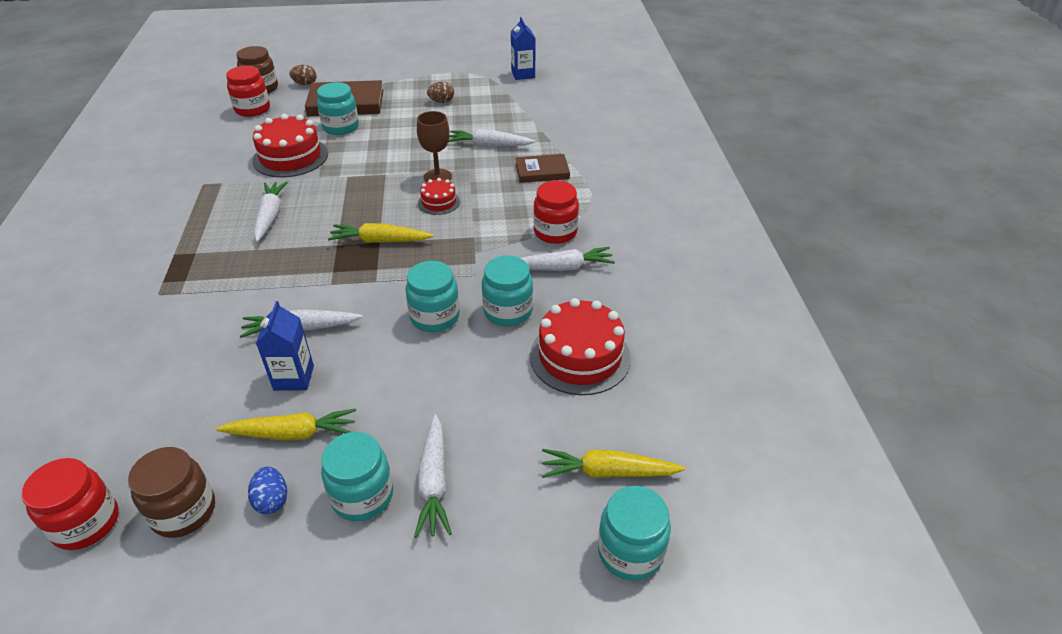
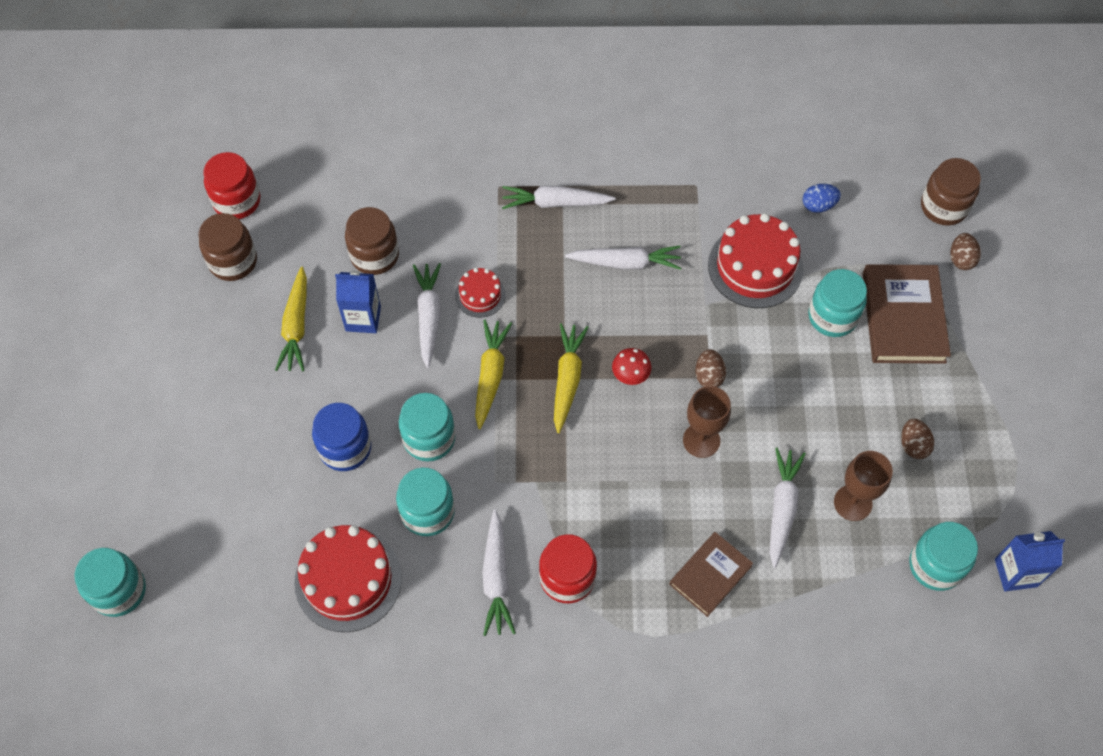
camera: 95 degrees right, 20 degrees up
(215, 377) = (375, 255): none -> brown jar
(252, 109) = (880, 206): red jar -> none
(272, 500) = (230, 320): blue egg -> blue egg (818, 205)
(362, 496) = (219, 385): turquoise jar -> turquoise jar (935, 565)
(380, 210) = (630, 376): none -> red mushroom
(383, 175) = (708, 376): none -> brown egg
(434, 482) = (221, 439): white carrot -> white carrot (555, 203)
(439, 202) = (642, 442): red cake -> red cake (480, 295)
(445, 374) = (345, 448): none -> blue jar
(483, 121) = (852, 503): none -> brown goblet
(542, 171) = (710, 575): brown book -> brown book turned 45 degrees clockwise
(607, 472) = (200, 585): yellow carrot -> yellow carrot (490, 375)

